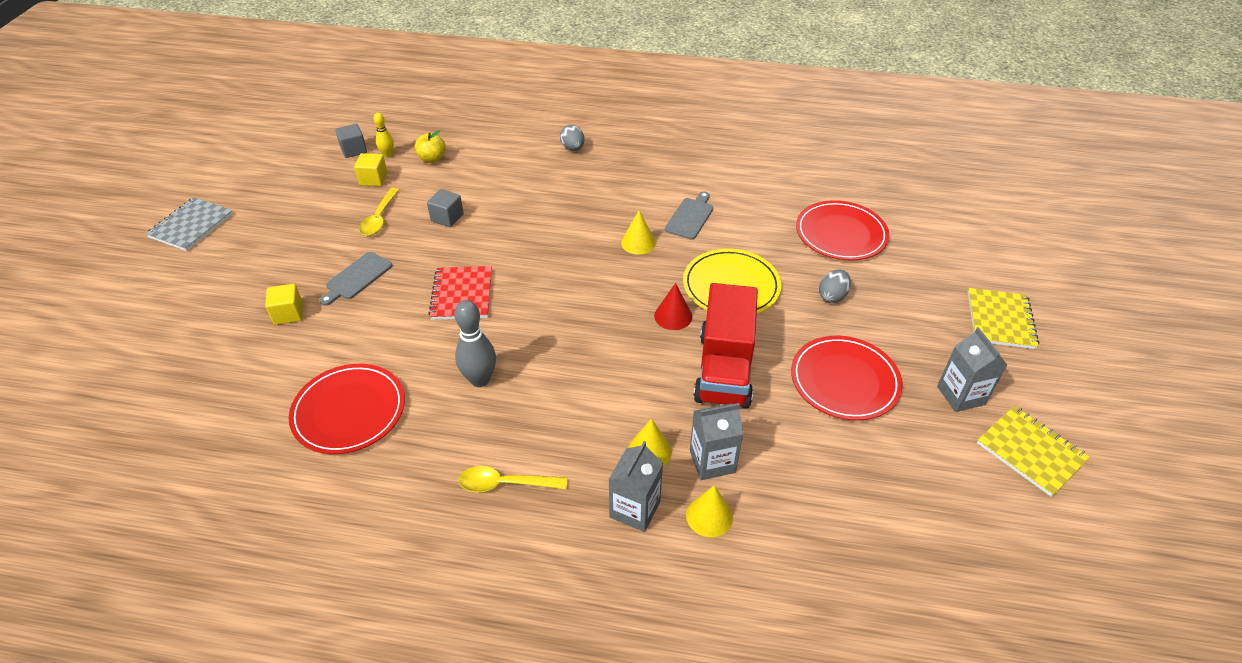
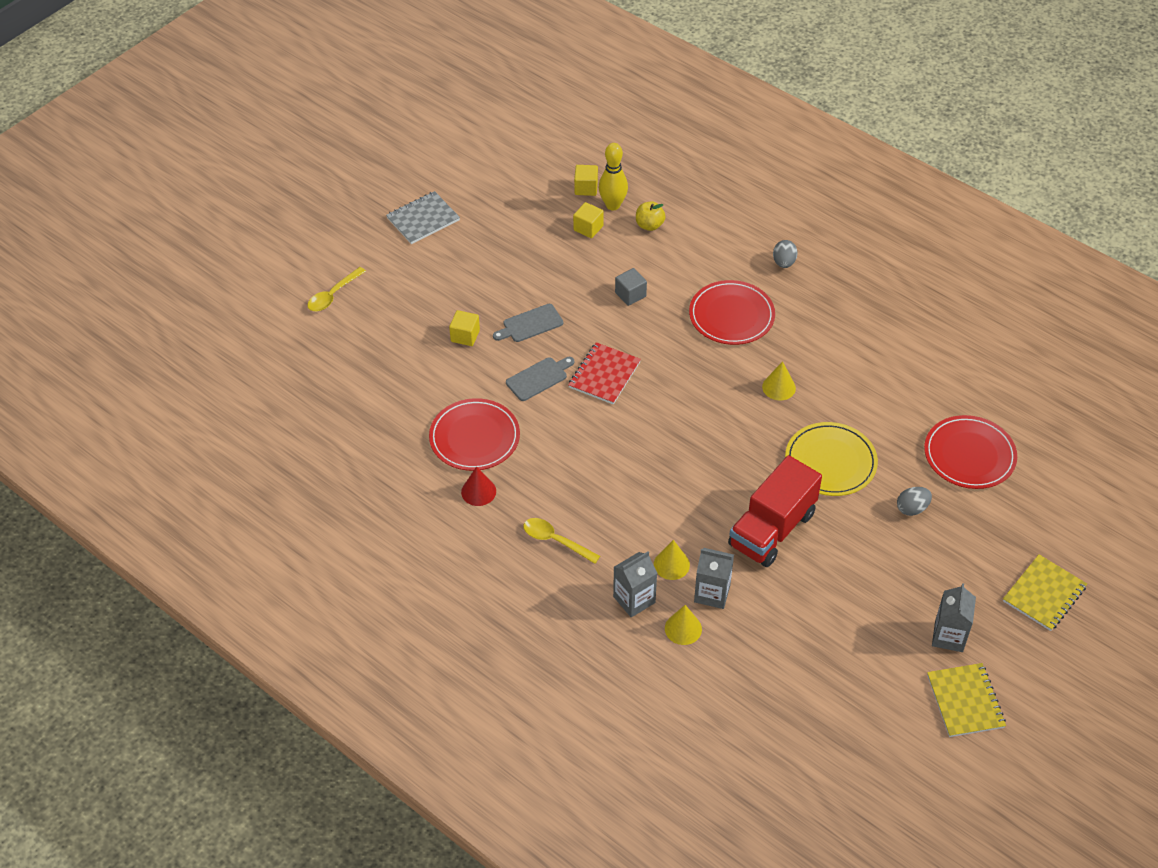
camera: 30 degrees right, 5 degrees up
(354, 150) = (586, 188): grey cube -> yellow cube
(379, 218) = (574, 272): yellow spoon -> yellow spoon (333, 295)
(387, 155) = (613, 205): yellow bowling pin -> yellow bowling pin, size x1.72
(480, 380) = (579, 454): grey bowling pin -> none
(673, 316) = (762, 467): red cone -> red cone (478, 491)
(690, 217) = (843, 381): grey cutting board -> grey cutting board (538, 378)
(844, 380) = (862, 582): red plate -> red plate (731, 315)

